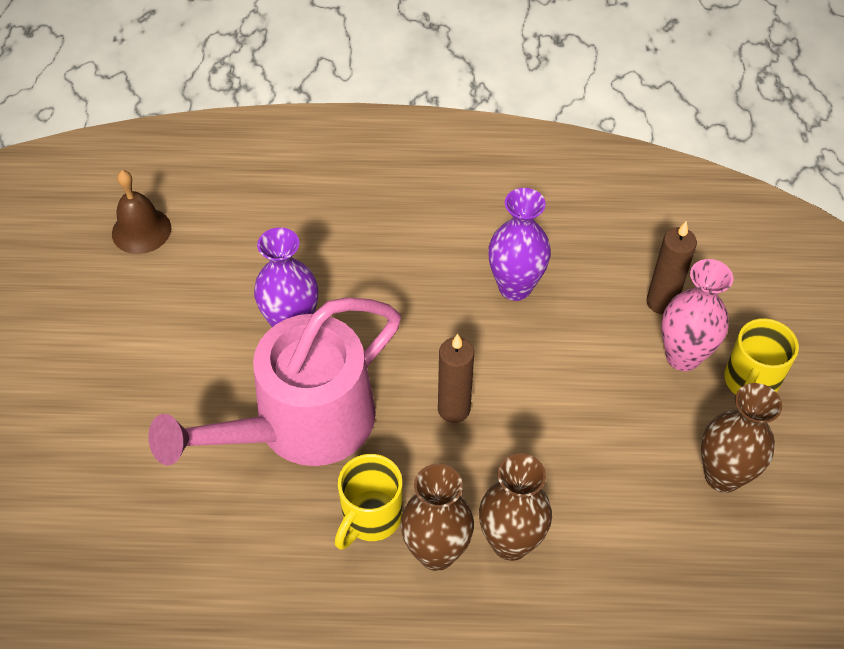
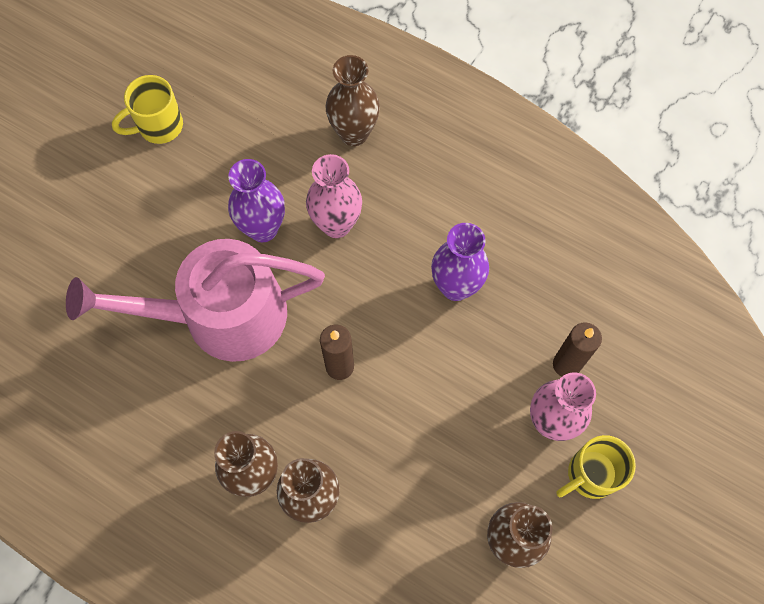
camera: 30 degrees right, 15 degrees up
(141, 230) = (200, 85): brown bell -> none
(327, 204) = (354, 133): none -> brown vase
(363, 288) = (336, 224): none -> pink vase
(370, 517) = (224, 419): yellow mug -> yellow mug (159, 126)

